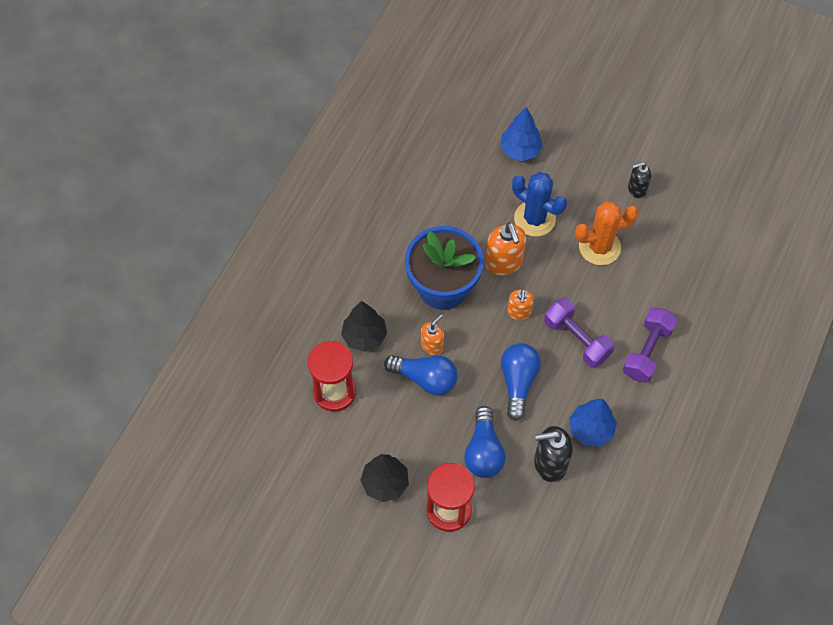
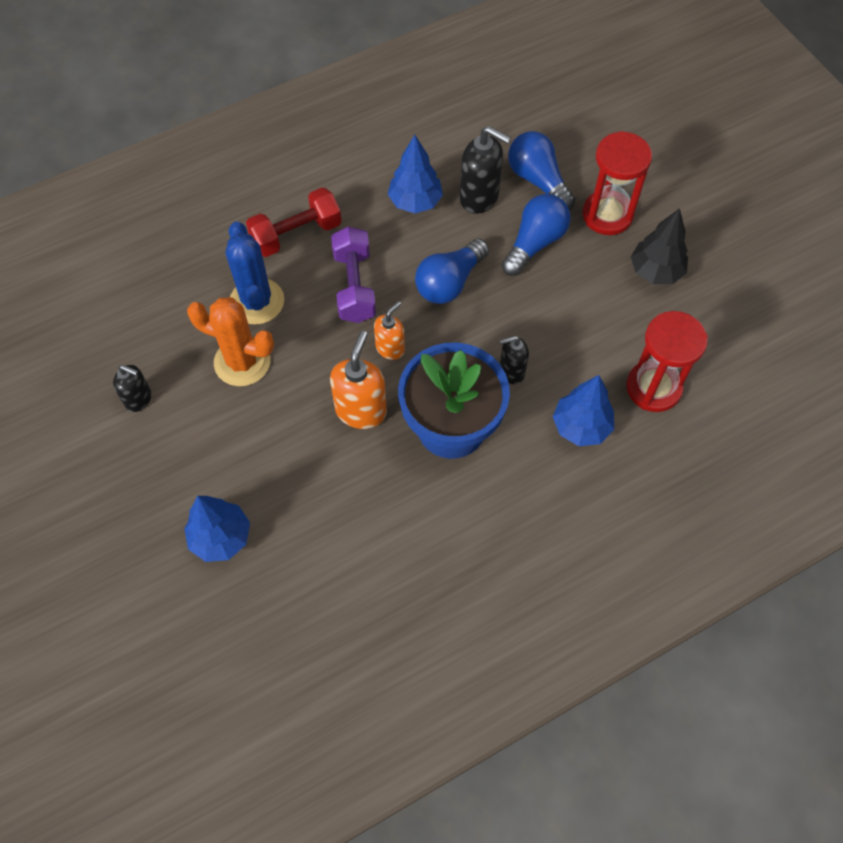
camera: 145 degrees left, 0 degrees up
(364, 336) = (581, 427): black tree -> blue tree
(425, 378) = (544, 343): blue light bulb -> blue light bulb (538, 180)
(432, 345) = (511, 371): orange soap dispenser -> black soap dispenser
(534, 219) = (282, 439): blue cactus -> blue cactus (257, 301)
(647, 351) = (296, 234): purple dumbbell -> red dumbbell

